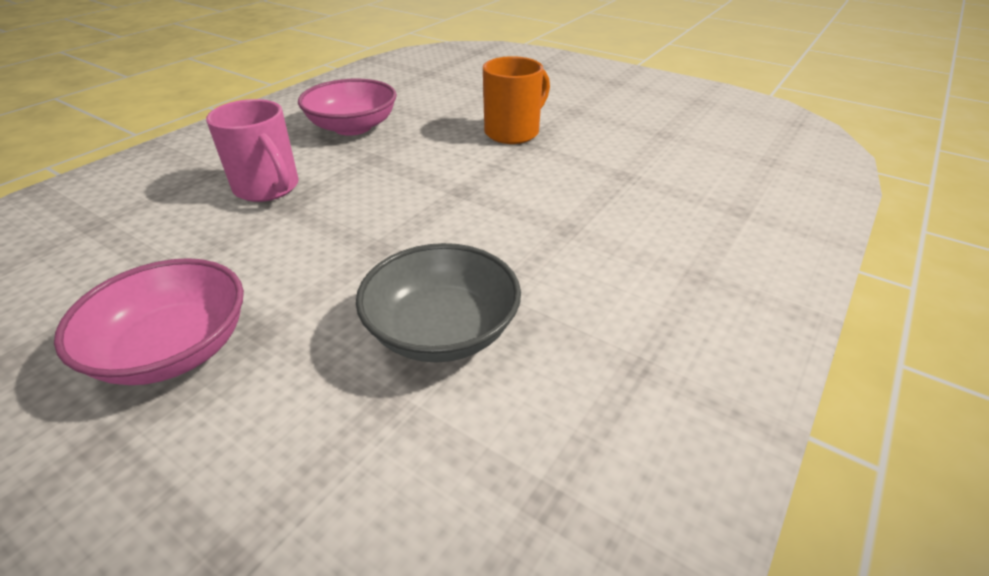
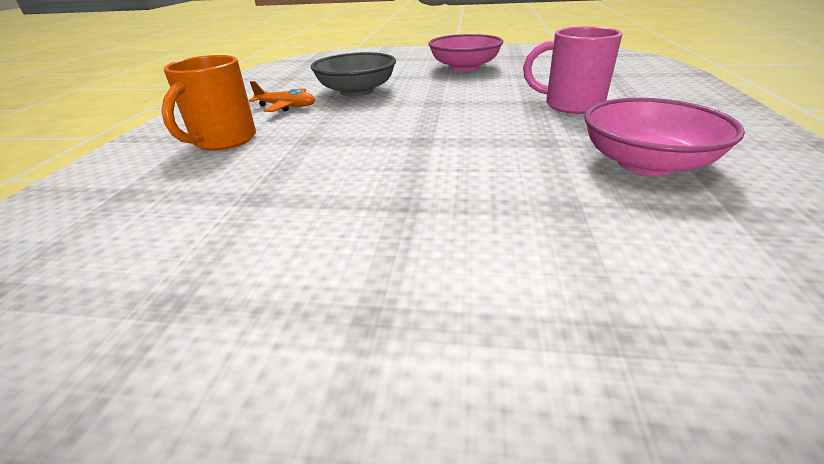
camera: 155 degrees right, 5 degrees down
(513, 132) = (441, 219): orange mug -> orange mug (223, 140)
(576, 321) = (286, 107): none -> orange plane

